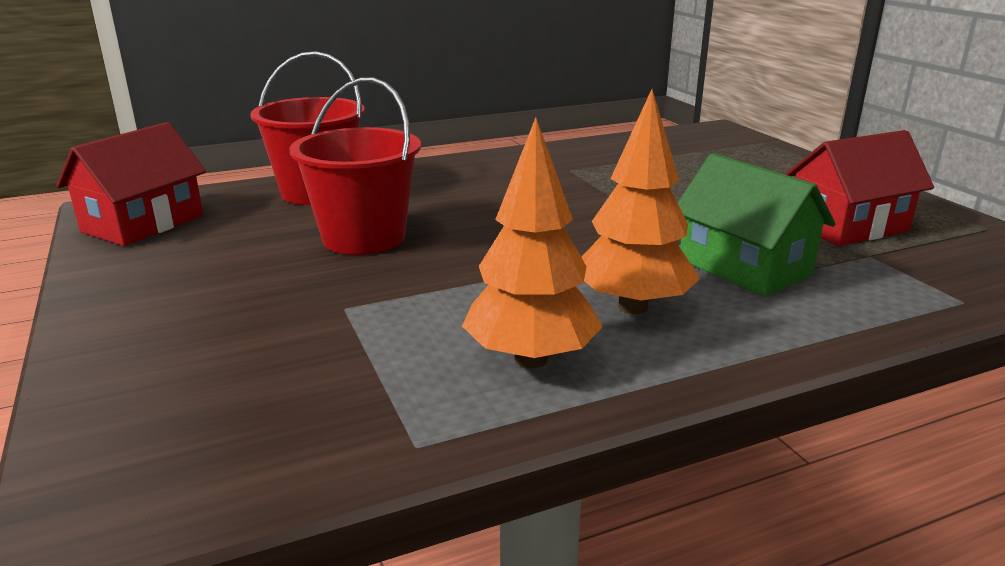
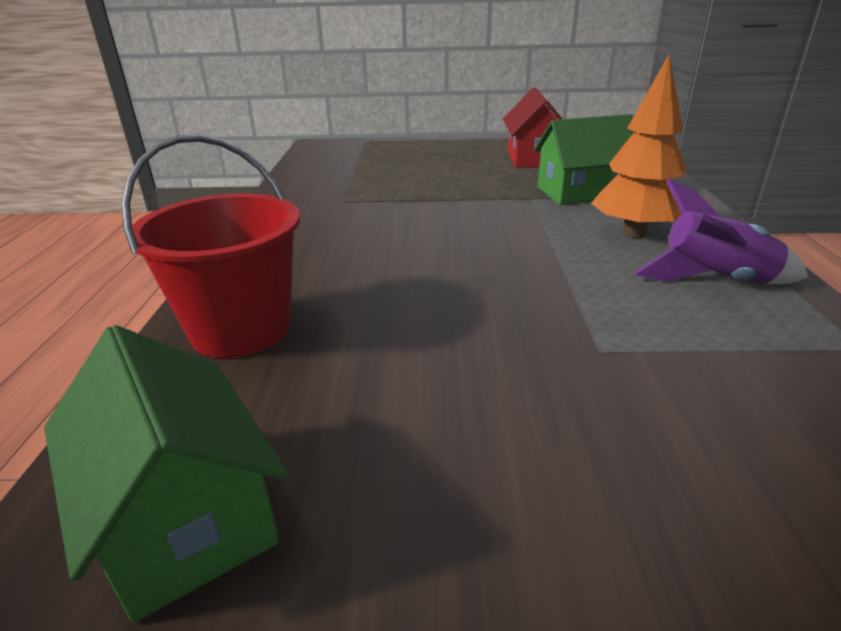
camera: 65 degrees left, 5 degrees up
(143, 223) = (184, 514): red house -> green house
(364, 237) = (422, 316): red bucket -> none
(530, 359) = (715, 281): orange tree -> purple rocket

